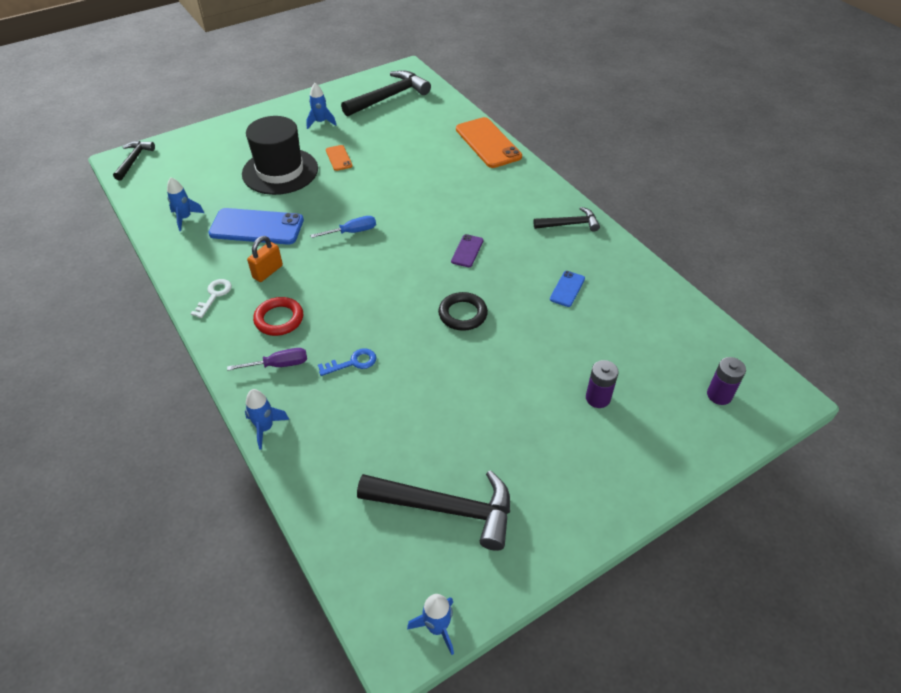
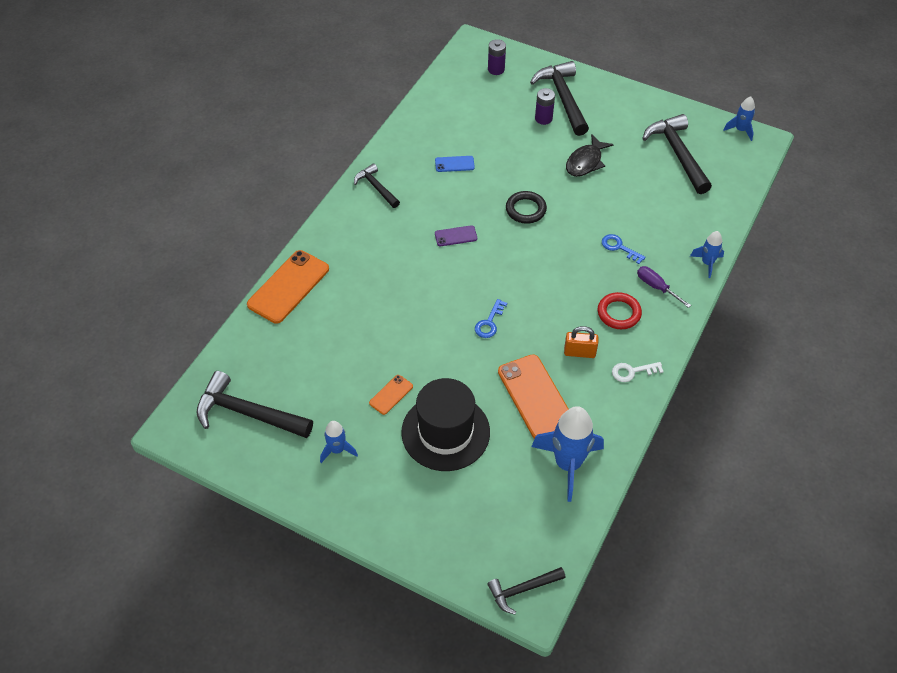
camera: 120 degrees left, 5 degrees up
(185, 218) = (567, 464): blue rocket -> blue rocket, size x1.91
(257, 227) = (535, 397): blue phone -> orange phone
(352, 232) = (489, 322): blue screwdriver -> blue key
(497, 401) = (585, 162): none -> black fish
(627, 438) = (563, 98): none -> black hammer

